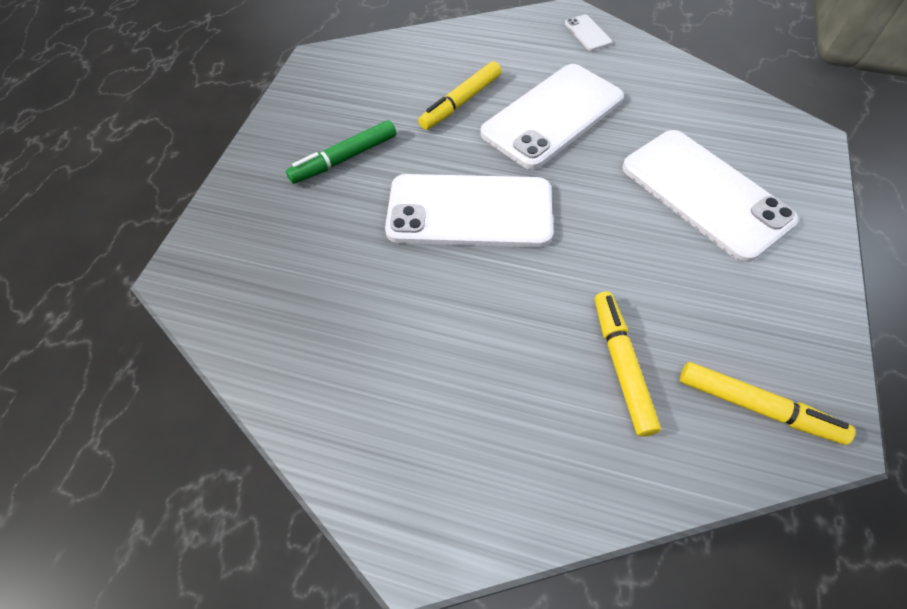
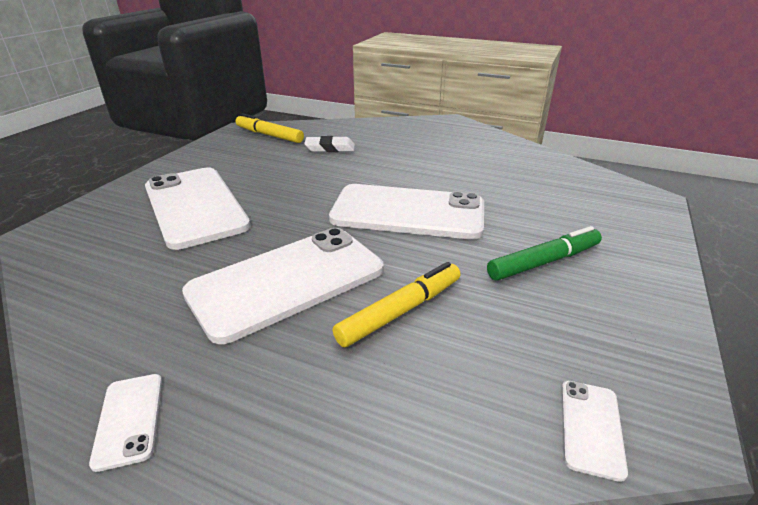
camera: 175 degrees left, 25 degrees down
(358, 55) = (591, 427): none -> white phone
(621, 365) = (330, 148): yellow marker -> white eraser

